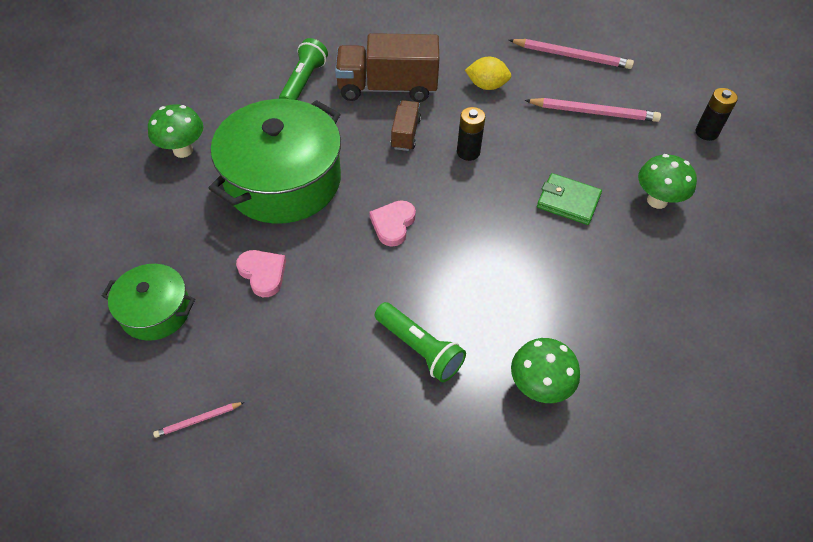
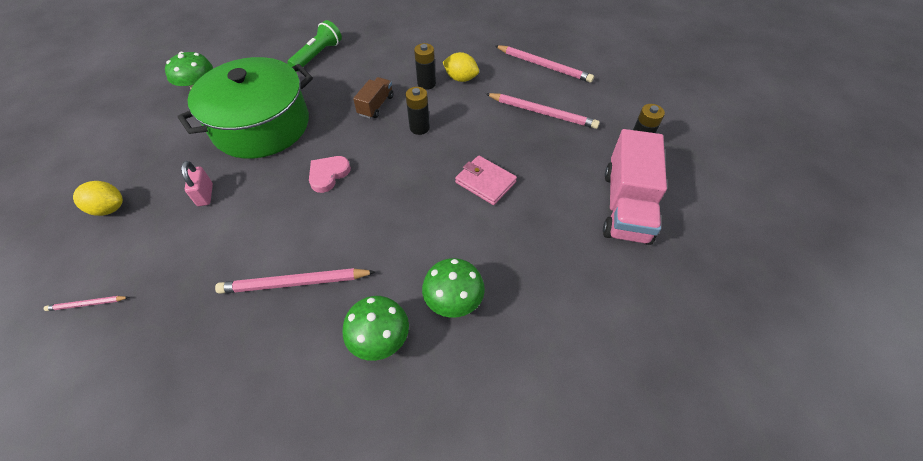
camera: 15 degrees right, 0 degrees up
(156, 311) = (109, 208): green pot -> yellow lemon
(263, 273) = (205, 195): pink heart -> pink padlock
(387, 88) = (380, 69): brown truck -> none
(419, 348) = (295, 283): green flashlight -> pink pencil
(450, 98) = (426, 84): none -> black battery
(568, 201) = (485, 182): green wallet -> pink wallet
(657, 200) = (566, 195): green mushroom -> green mushroom (453, 303)
(720, 201) = (626, 206): none -> pink truck

